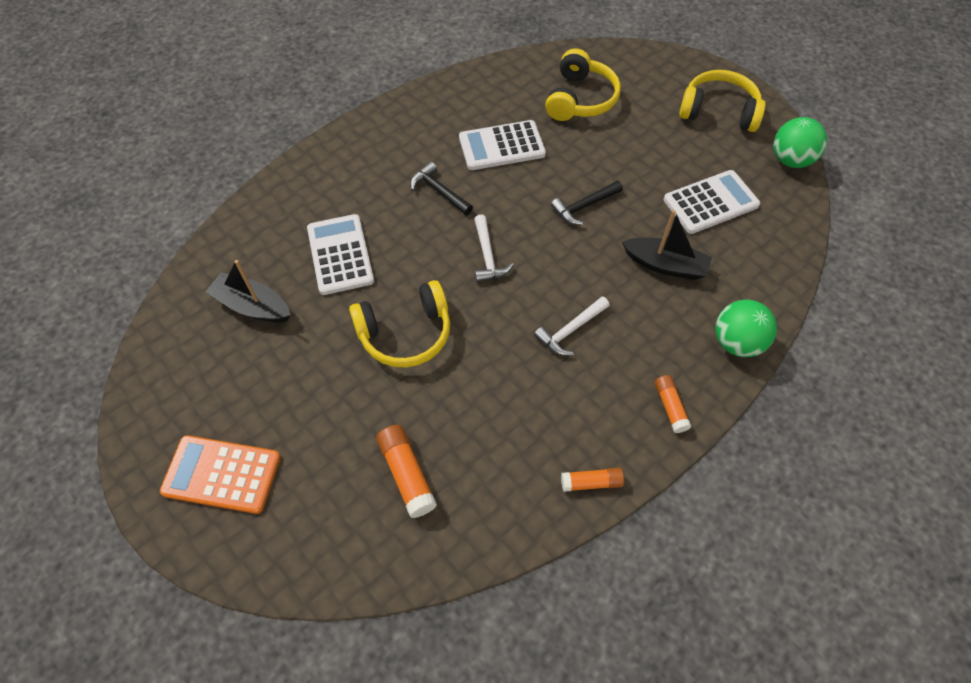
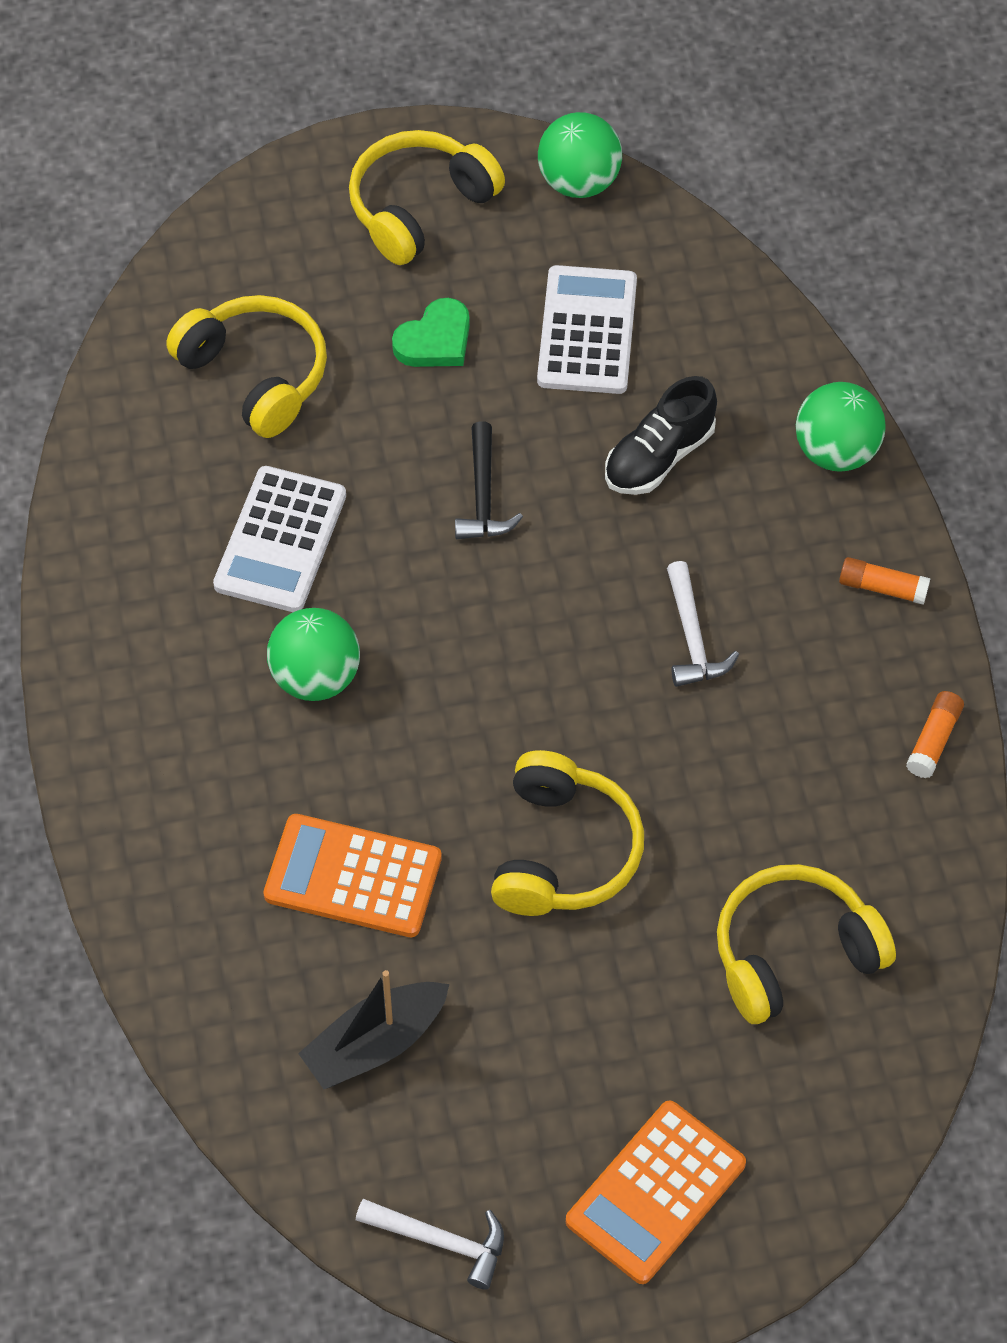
camera: 60 degrees left, 0 degrees up
(340, 254) = (353, 876): white calculator -> orange calculator
(407, 474) = (794, 954): orange glue stick -> yellow headphones
(439, 191) = (315, 677): black hammer -> green ball
(488, 256) = (492, 674): white hammer -> white hammer (441, 1241)
(653, 149) = (435, 340): none -> green heart
(665, 265) = (659, 456): black boat -> black shoe

